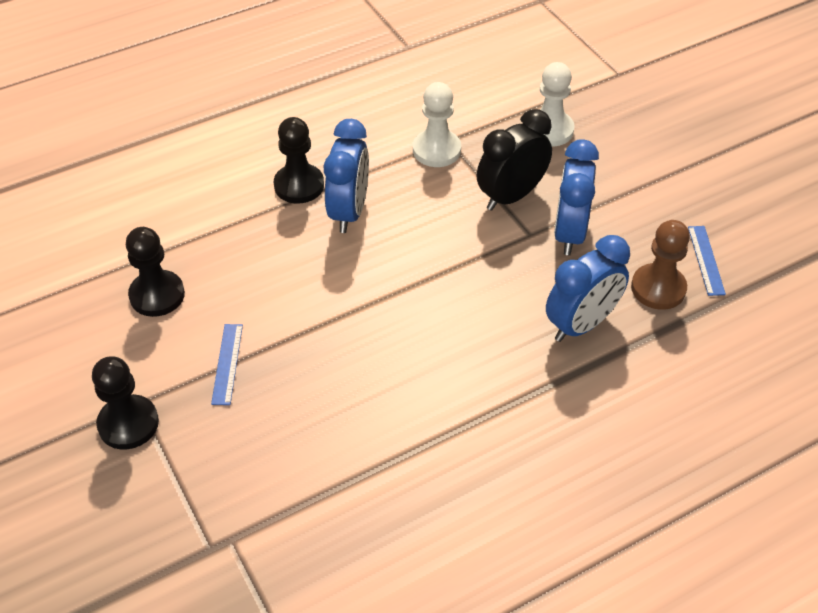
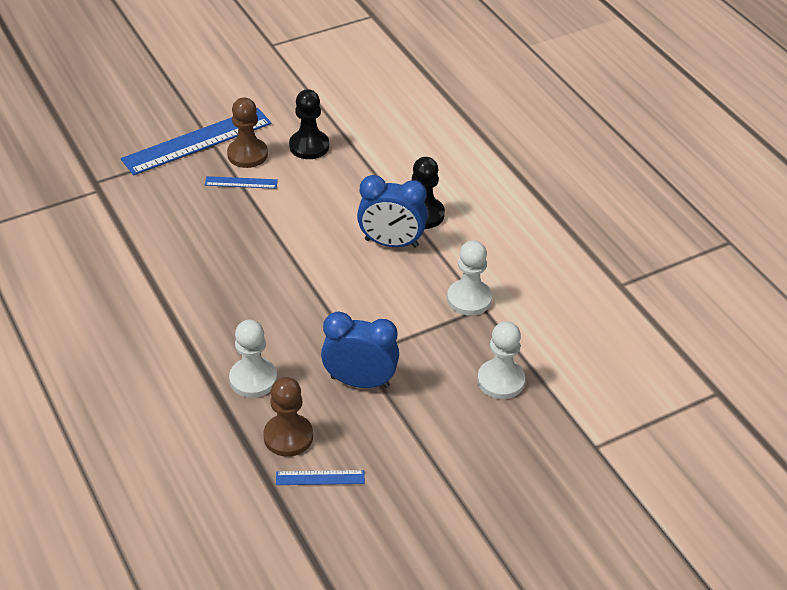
camera: 90 degrees right, 5 degrees down
(128, 424) = (197, 141): black pawn -> blue ruler
(167, 361) = (247, 154): none -> brown pawn
(511, 196) = (408, 345): black clock -> none
(581, 324) = (253, 379): blue clock -> white pawn

